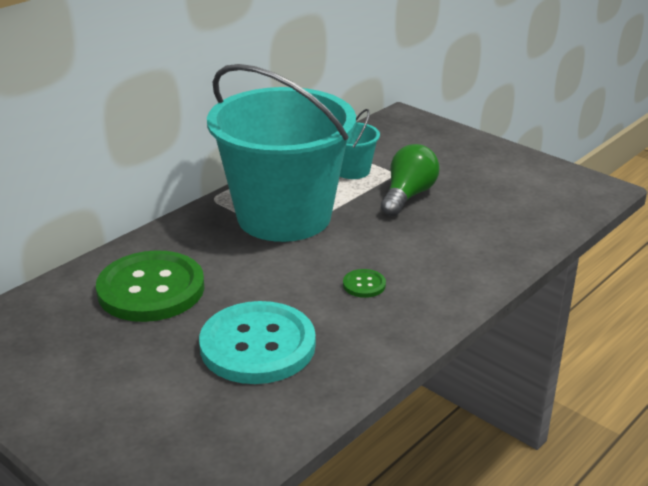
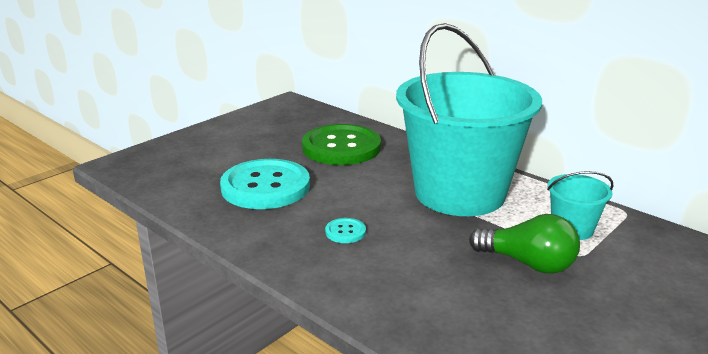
camera: 90 degrees right, 5 degrees down
(364, 285) = (345, 232): green button -> turquoise button

